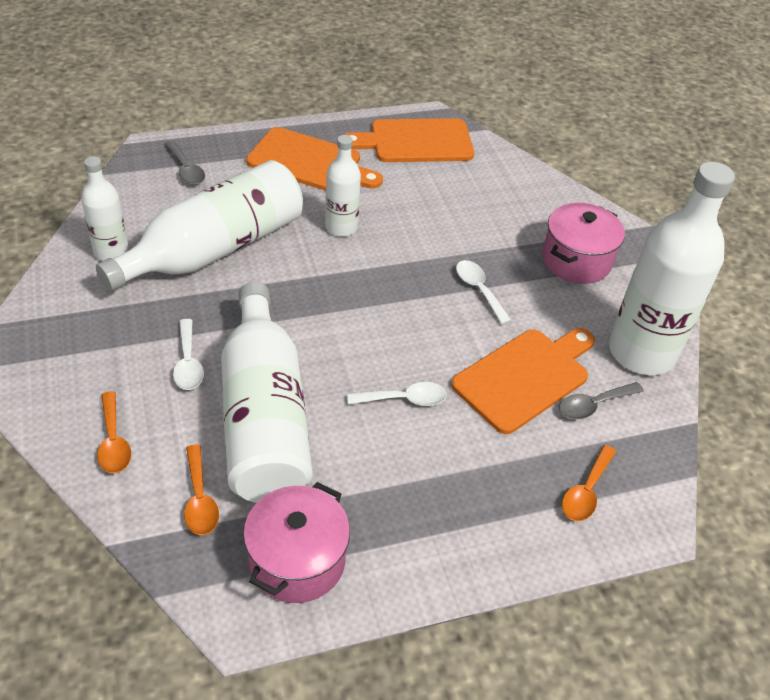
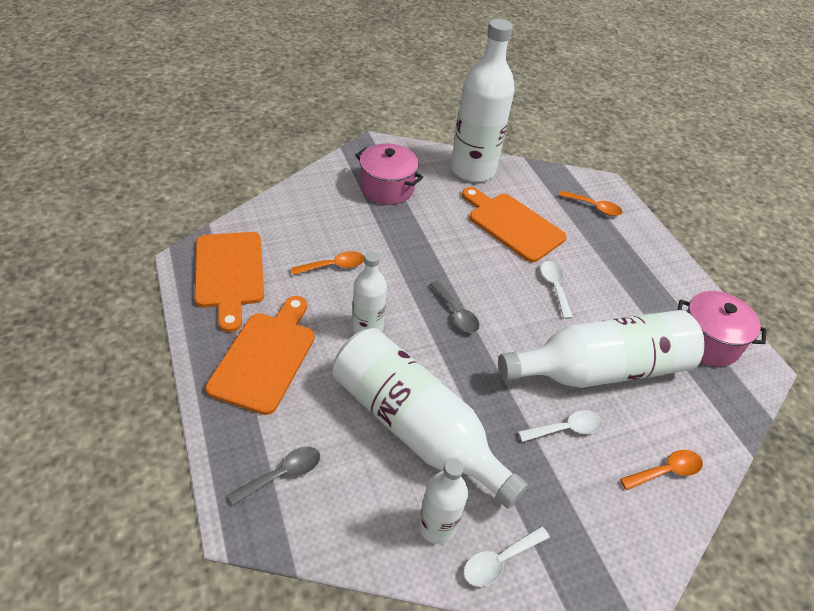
camera: 95 degrees left, 0 degrees up
(199, 499) = (689, 402): orange spoon -> orange spoon (333, 266)
(479, 290) = (431, 242): white spoon -> white spoon (499, 560)
(593, 405) = (526, 196): grey spoon -> grey spoon (456, 313)

